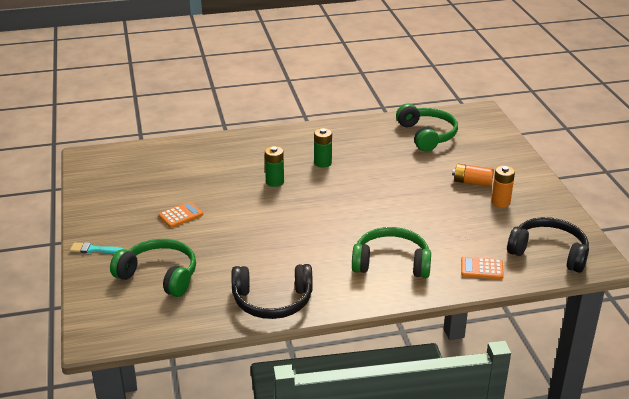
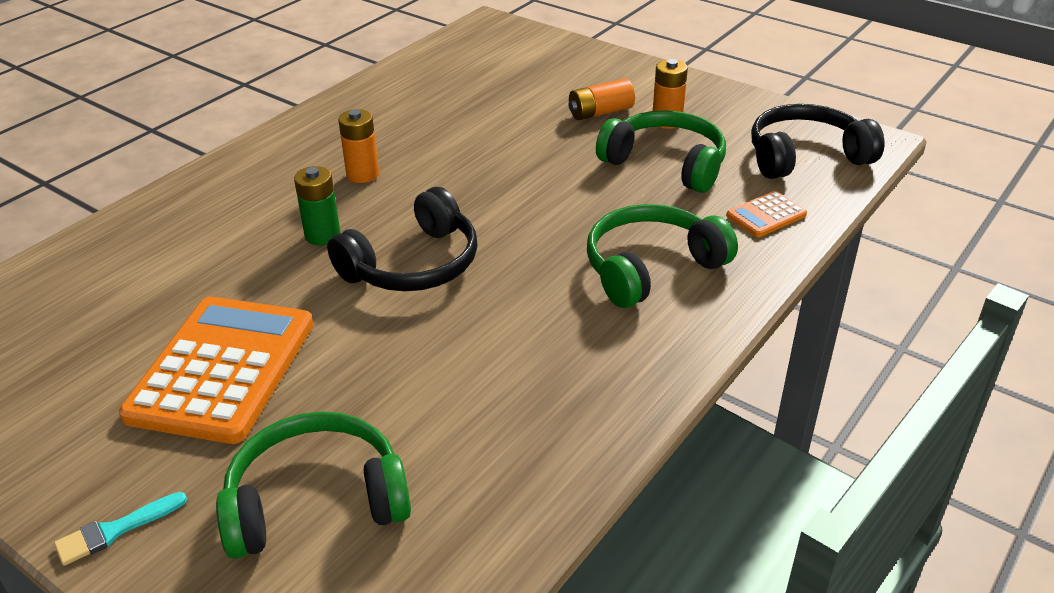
camera: 40 degrees left, 5 degrees up
(181, 215) = (222, 369): orange calculator -> orange calculator, size x2.22
(272, 301) = (567, 425): black headphones -> black headphones (413, 265)
(322, 163) = (362, 174): green battery -> orange battery
(427, 135) = (461, 77): green headphones -> green headphones (666, 163)

